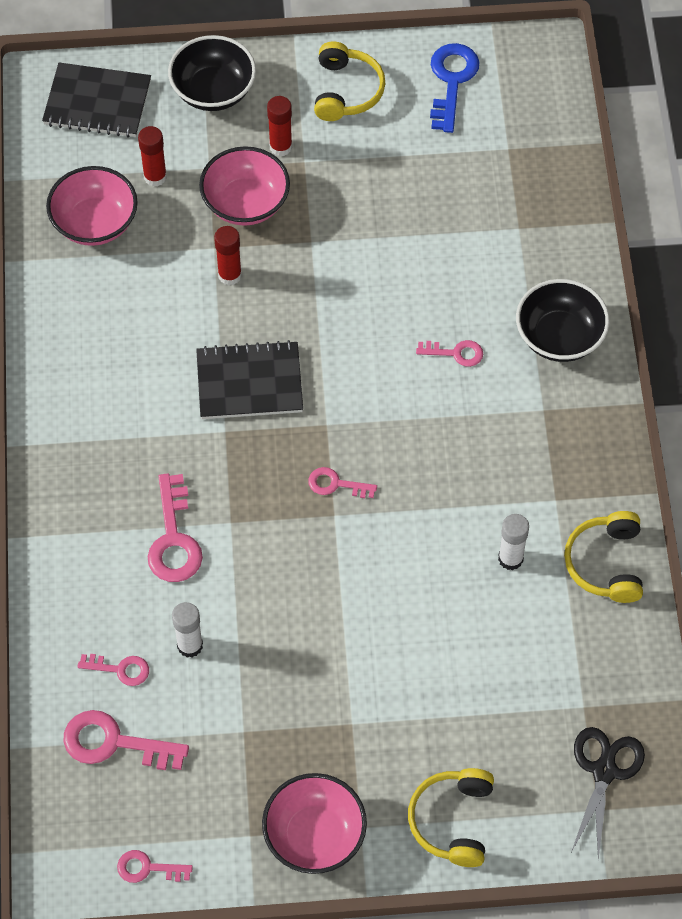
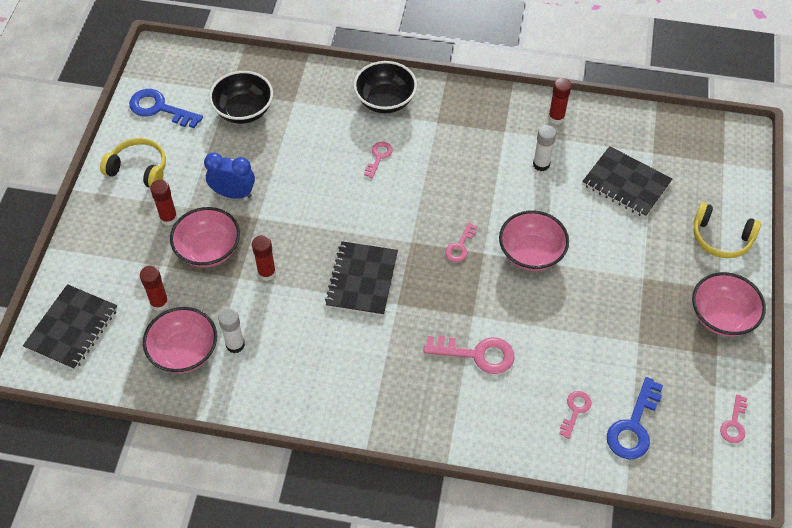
camera: 75 degrees left, 5 degrees down
(114, 743) = (634, 426): pink key -> blue key
(190, 645) = (565, 361): white glue stick -> white glue stick (235, 345)
(213, 91) = (99, 249): black bowl -> black bowl (244, 110)
(340, 204) = (233, 194): none -> blue clock
(350, 573) = (531, 253): none -> pink bowl
(512, 677) = (626, 183): none -> black notebook
(604, 771) = (698, 153): black scissors -> none
(606, 563) = (556, 118): yellow headphones -> red glue stick

